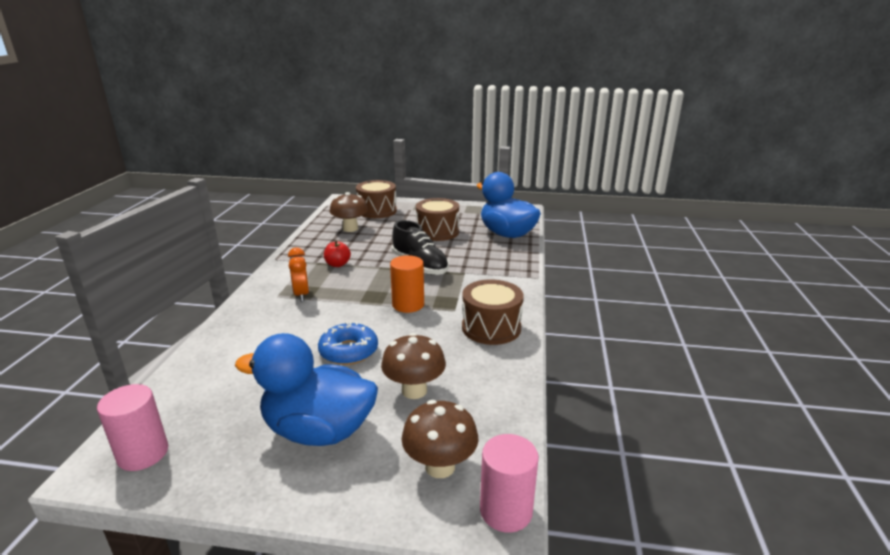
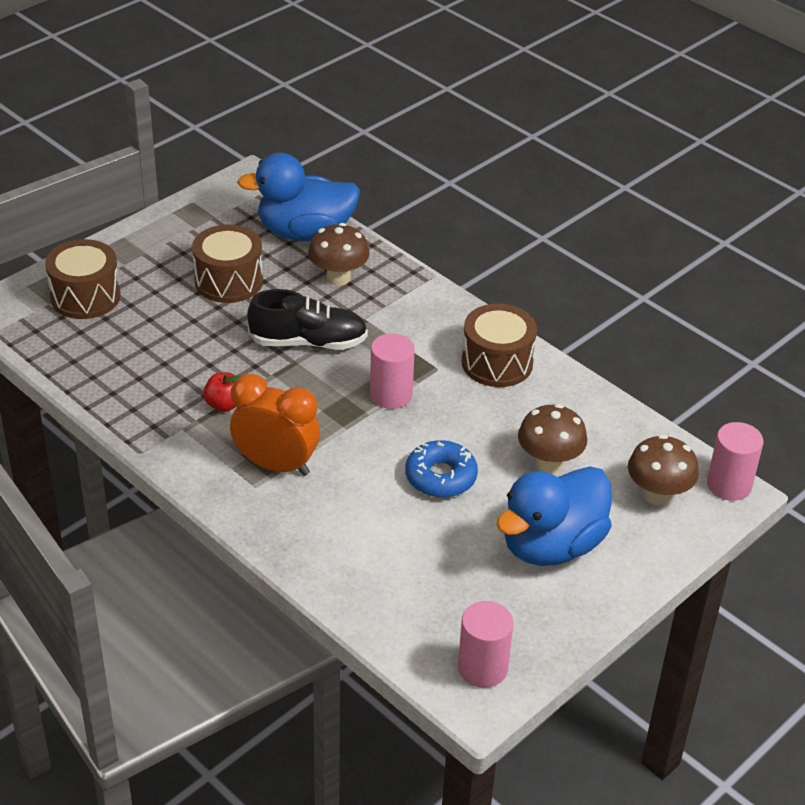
camera: 55 degrees left, 15 degrees up
(301, 295) = (276, 465): orange clock -> orange clock, size x1.60
(350, 229) = (120, 348): brown mushroom -> brown mushroom (338, 278)
(408, 304) = (391, 395): orange cylinder -> pink cylinder

